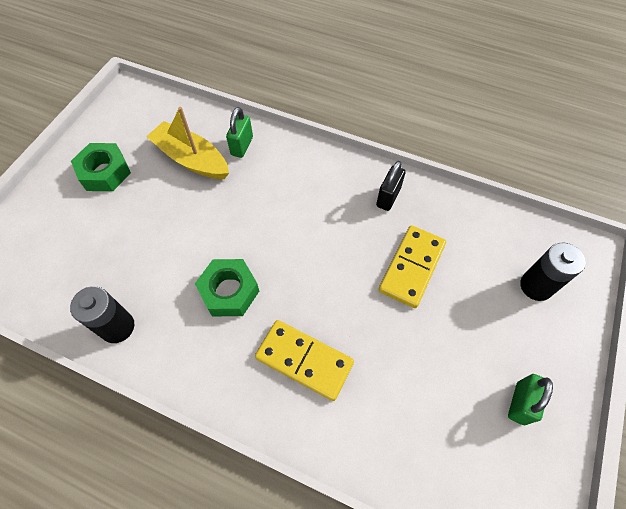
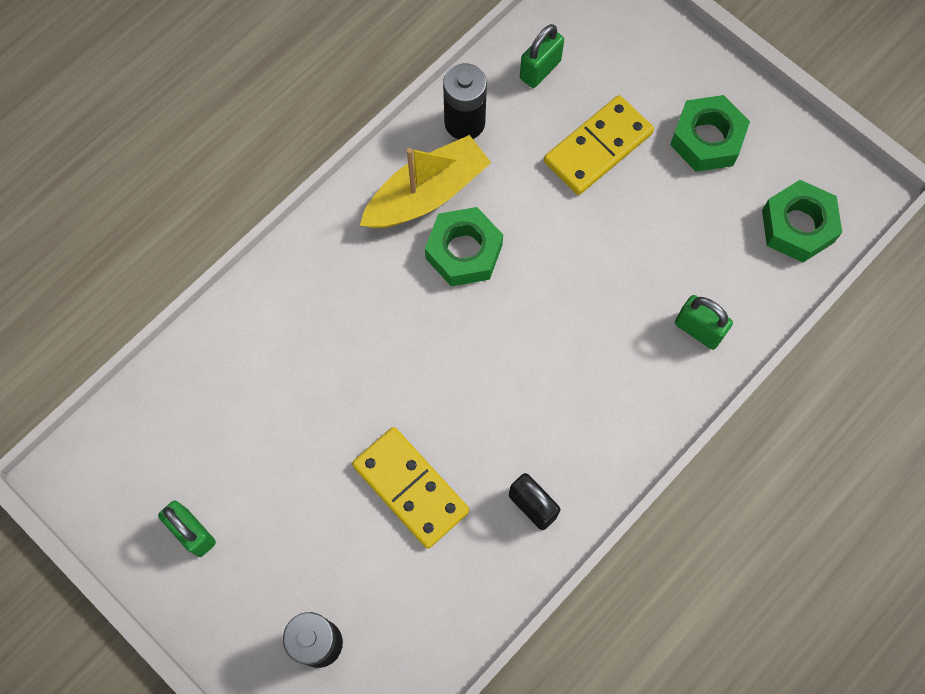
camera: 110 degrees right, 10 degrees up
(60, 288) = (540, 70): none -> green padlock
(158, 116) = (797, 226): none -> green nut
(191, 159) = (695, 254): yellow boat -> yellow boat (427, 194)
(304, 360) = (343, 310): yellow domino -> yellow domino (597, 147)

